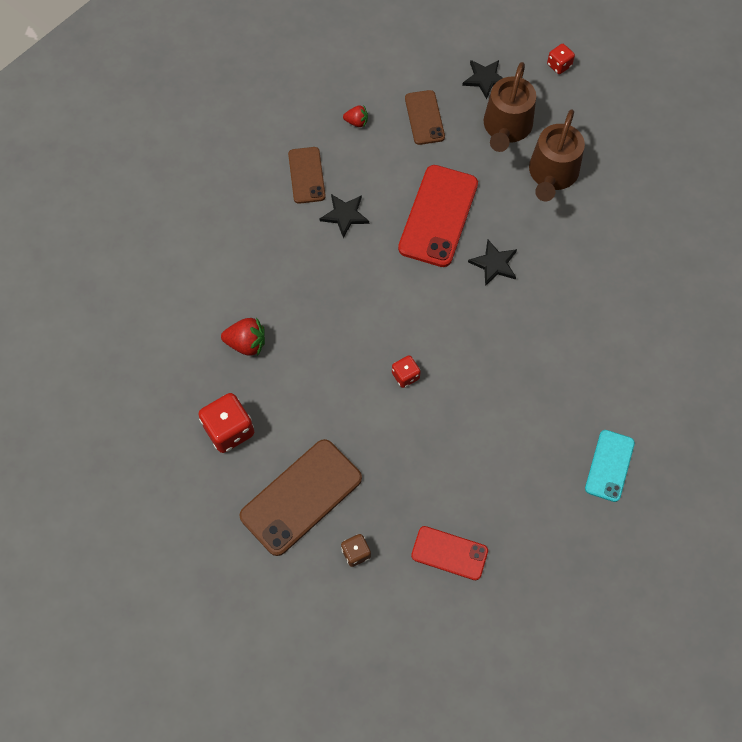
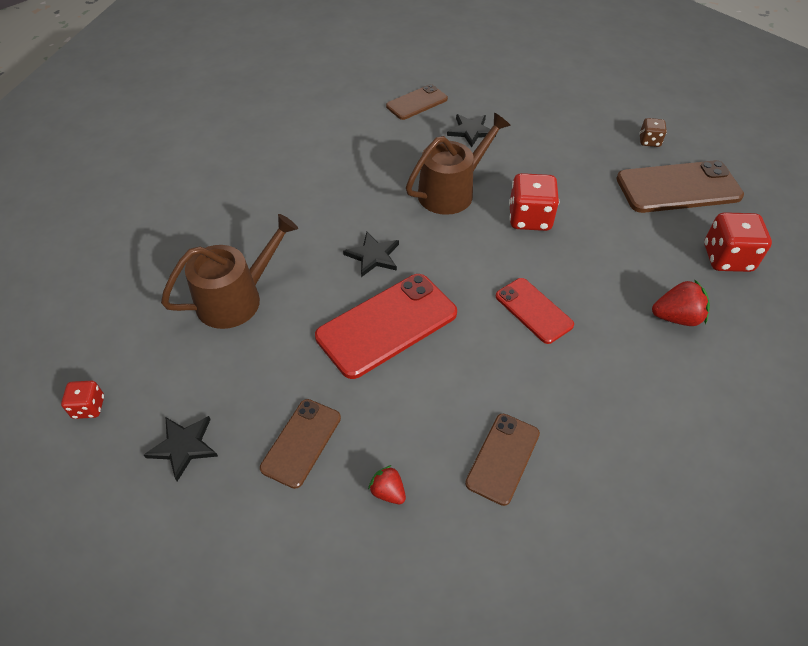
camera: 145 degrees left, 15 degrees down
(246, 343) = (676, 317): red strawberry -> red strawberry turned 135 degrees clockwise
(345, 215) = (488, 383): black star -> black star (471, 131)
(405, 376) = (529, 218): red dice -> red dice, size x1.80
(449, 553) = (575, 113): red phone -> red phone (533, 310)
(506, 127) = (226, 372): brown watering can -> brown watering can (451, 191)
(609, 465) = (417, 103): turquoise phone -> brown phone

